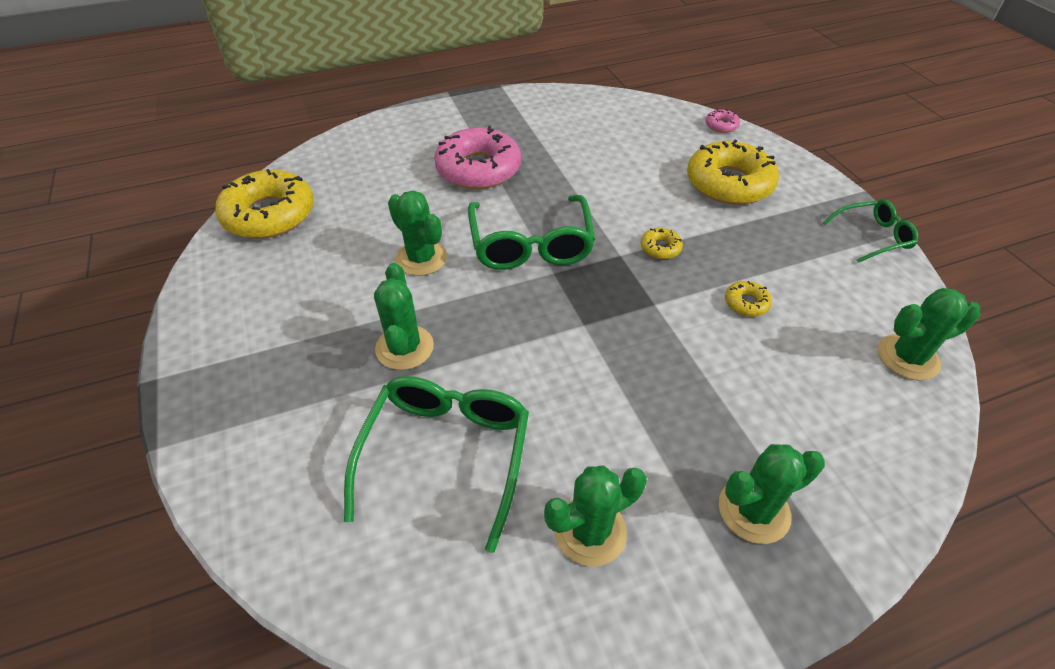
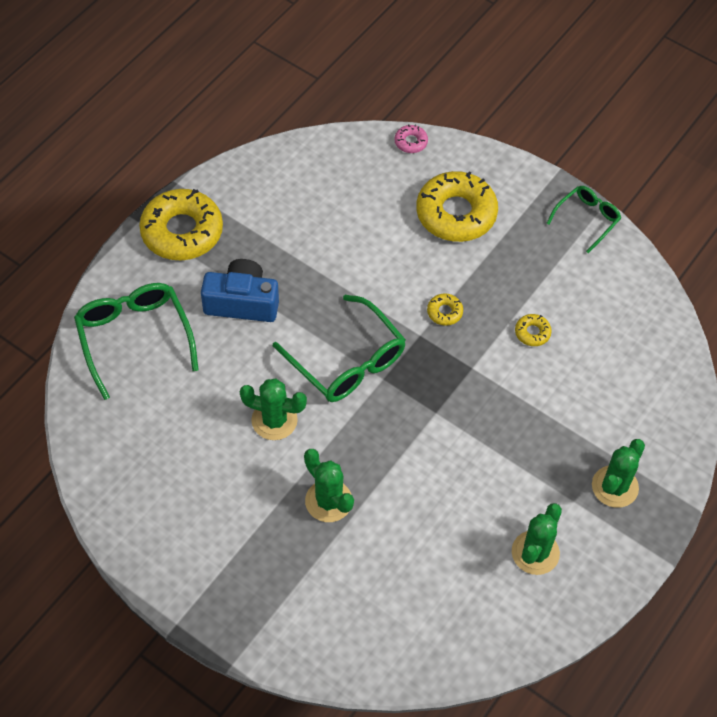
camera: 35 degrees left, 10 degrees up
(269, 215) = (108, 446): yellow donut -> yellow donut (182, 231)
(446, 455) = (419, 558): green glasses -> green glasses (134, 338)
(478, 169) = (242, 302): pink donut -> blue camera
(908, 357) = (652, 324): green cactus -> none

